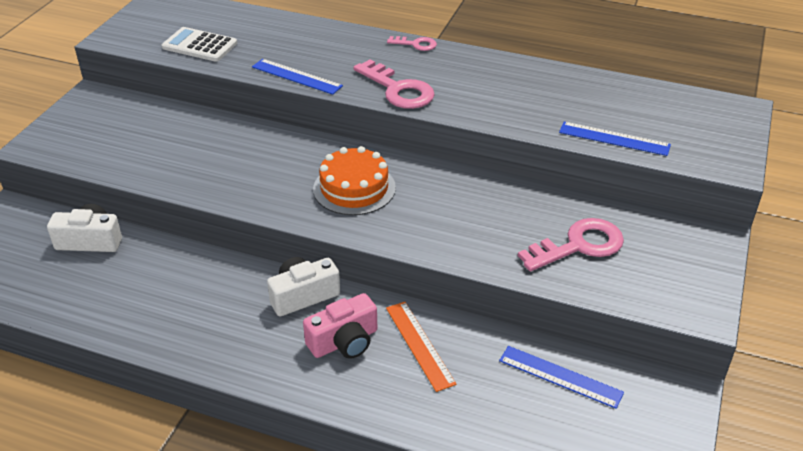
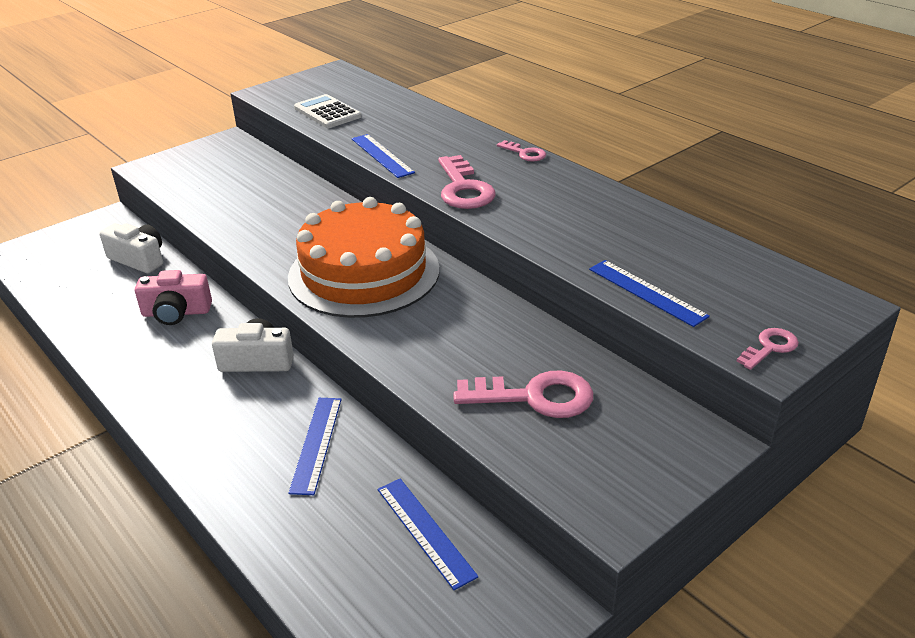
camera: 30 degrees right, 5 degrees down
(344, 341) = (253, 414): pink camera -> pink camera (176, 312)
(354, 188) = (364, 273): orange cake -> orange cake, size x1.69
(419, 345) = (316, 444): orange ruler -> blue ruler
(725, 155) = (770, 347): none -> pink key

